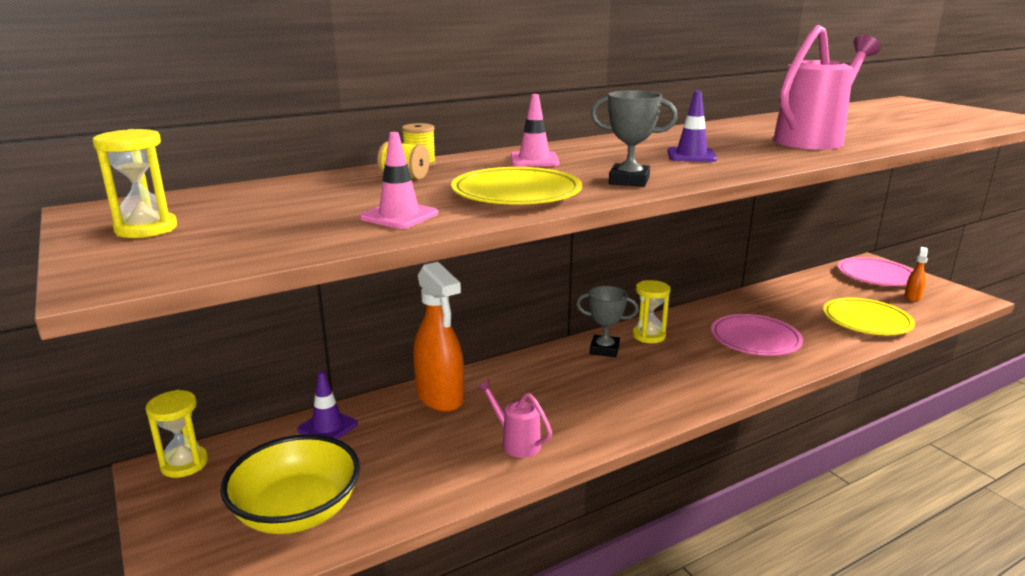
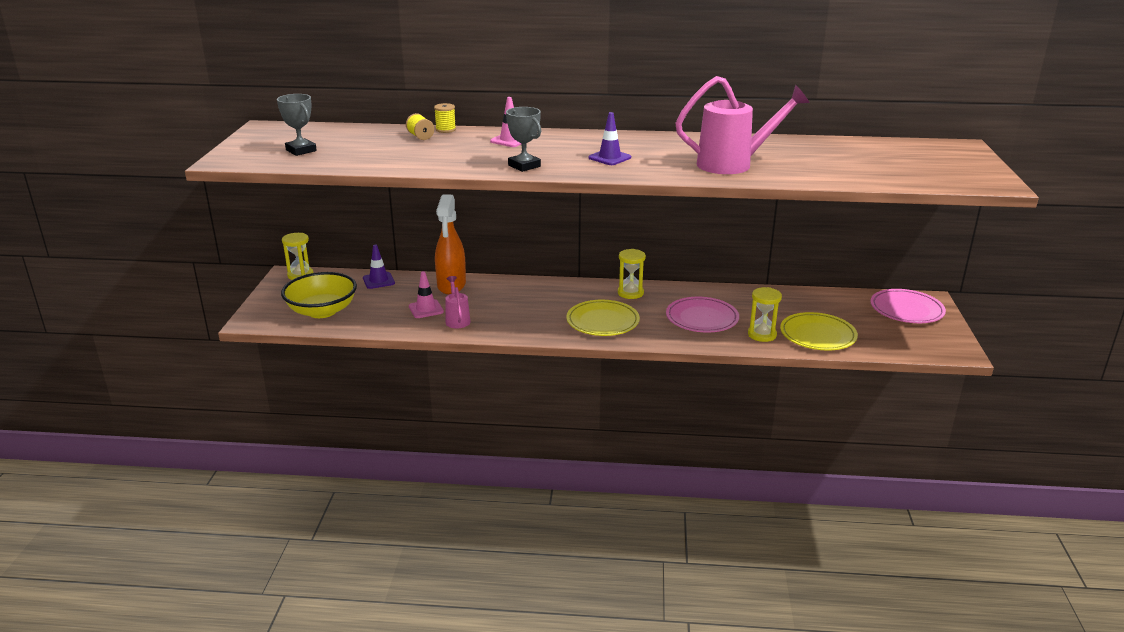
camera: 35 degrees right, 5 degrees up
(146, 229) = (267, 141): yellow hourglass -> yellow hourglass (762, 335)
(399, 216) = (370, 159): pink traffic cone -> pink traffic cone (426, 309)
(516, 193) = (449, 159): yellow plate -> yellow plate (602, 321)
(604, 349) = (586, 291): grey trophy -> grey trophy (301, 150)
(912, 297) = (901, 333): orange spray bottle -> none

